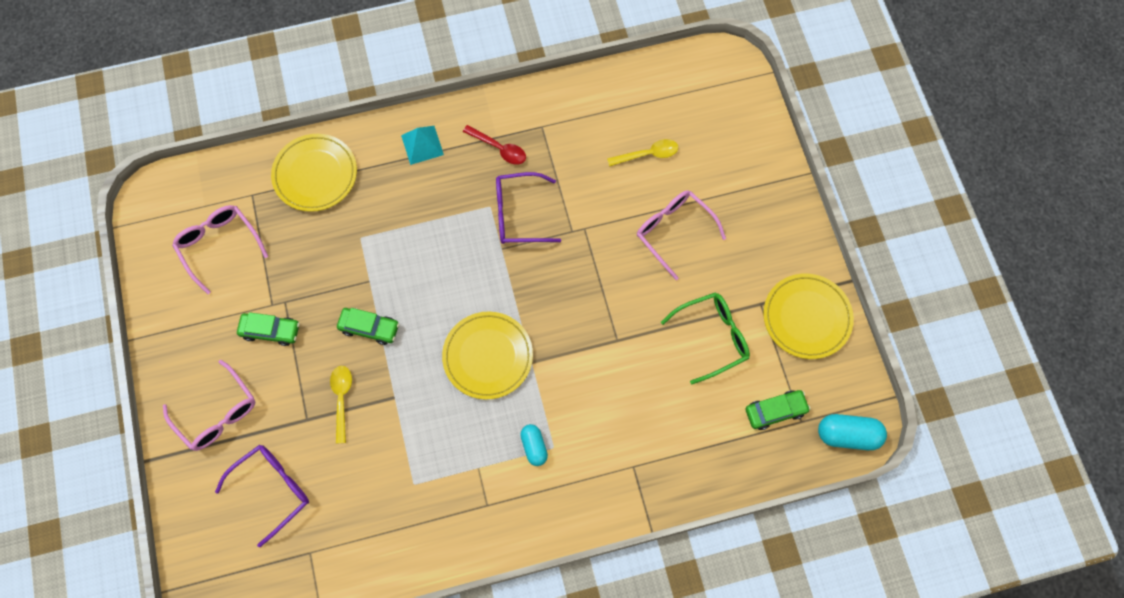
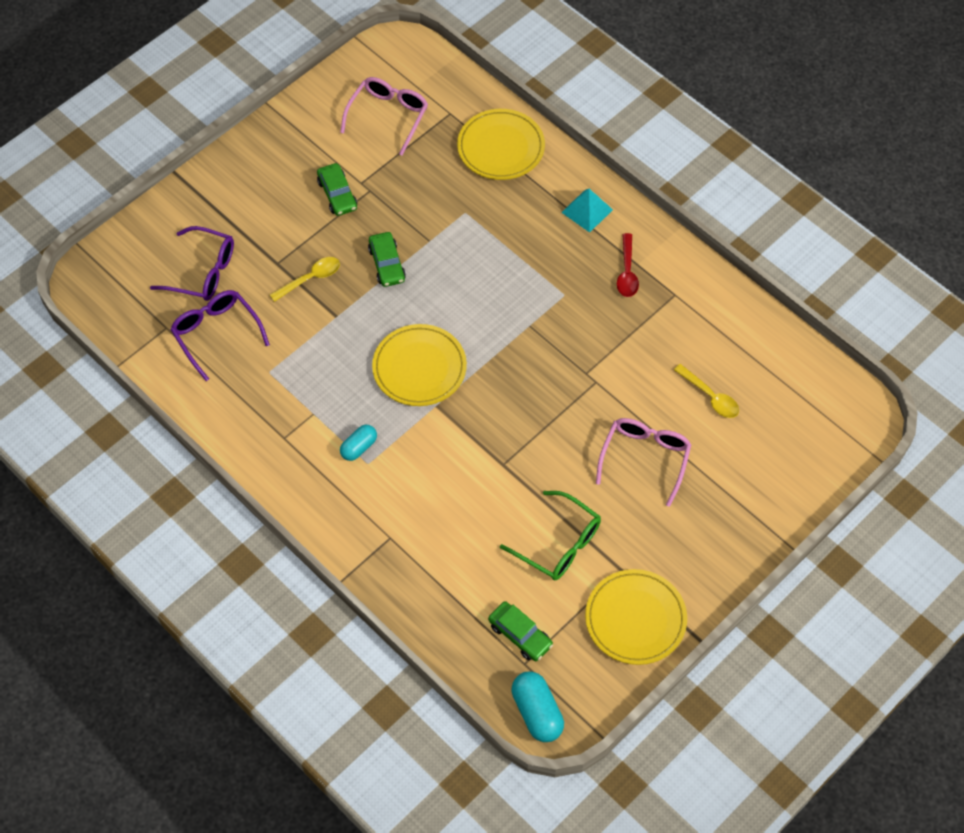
camera: 60 degrees right, 10 degrees down
(217, 413) = (243, 197): pink glasses -> none
(519, 214) = (573, 322): purple glasses -> purple glasses (216, 334)

